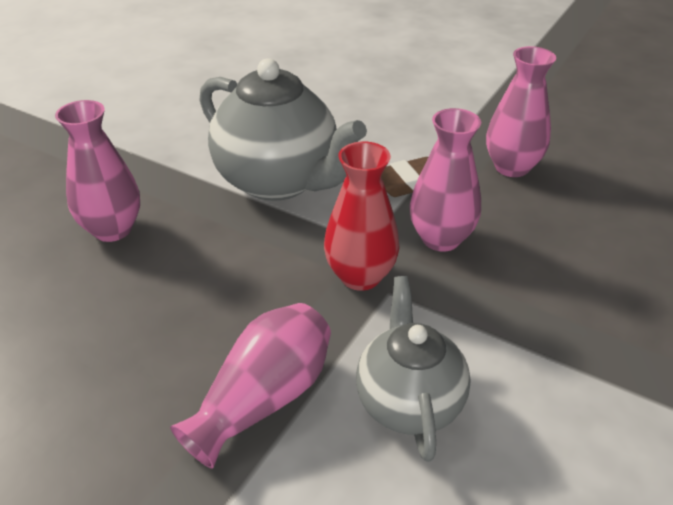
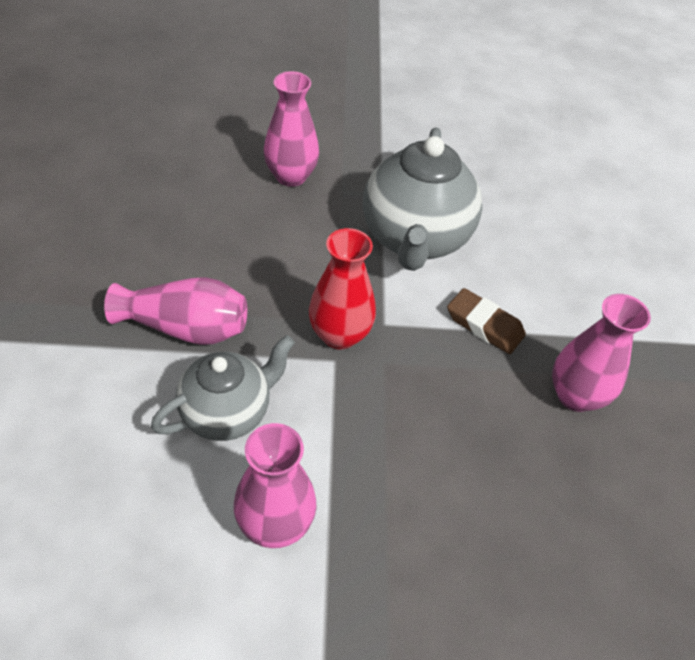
camera: 55 degrees right, 10 degrees up
(441, 239) = (424, 373): pink vase -> pink vase (275, 523)

